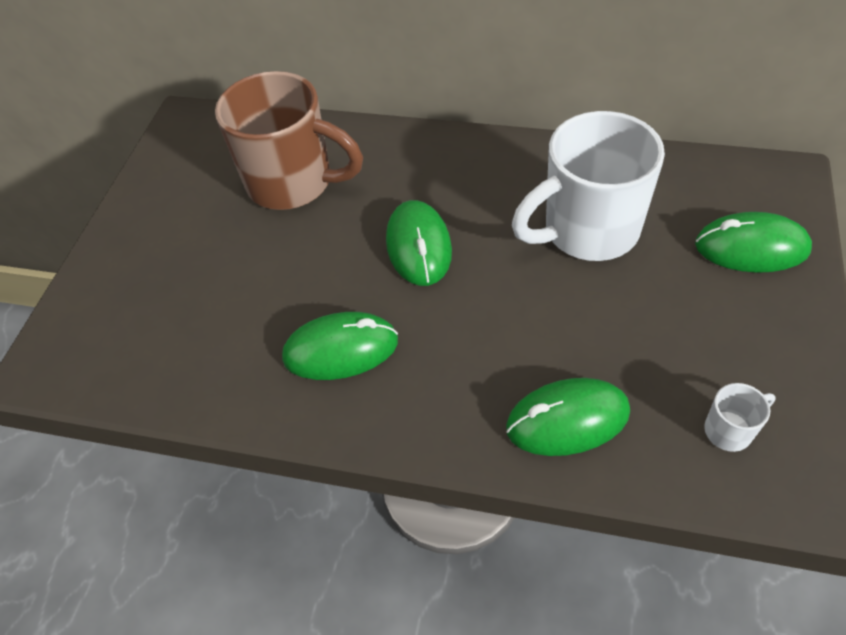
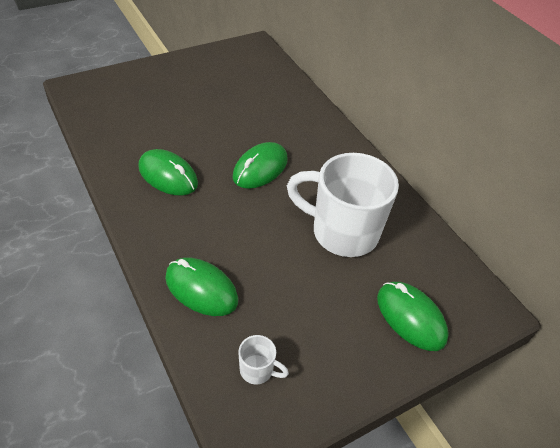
camera: 40 degrees right, 5 degrees down
(293, 183) = (254, 101): brown mug -> none

